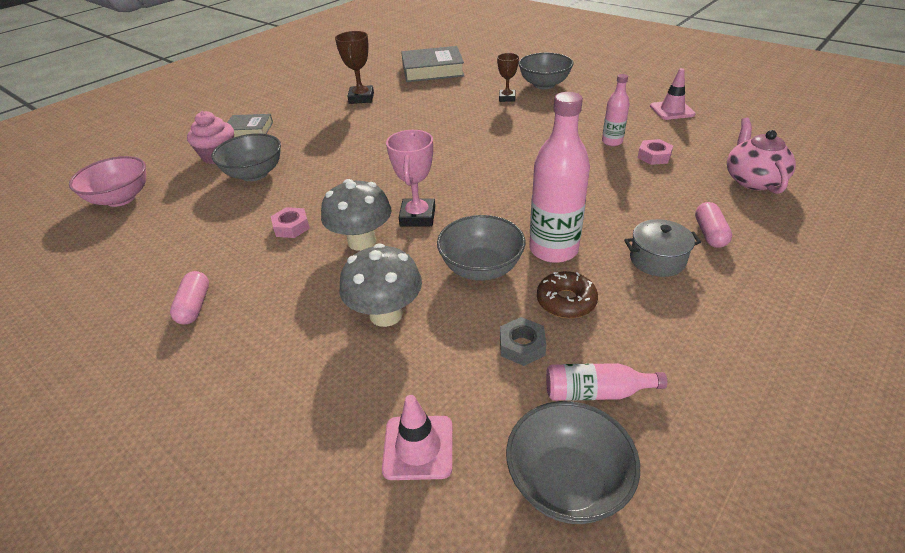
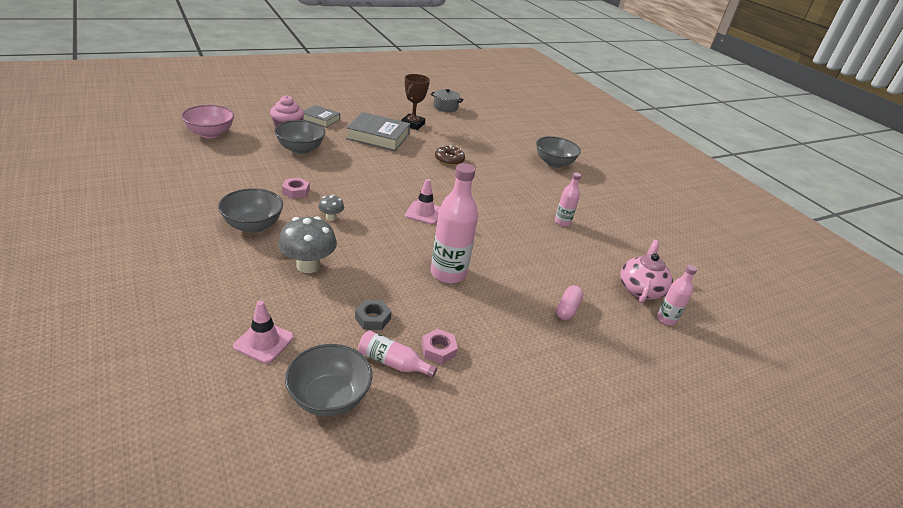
camera: 15 degrees right, 5 degrees down
(194, 306) = (204, 214): pink capsule -> none
(362, 241) = (331, 217): grey mushroom -> grey mushroom, size x0.51
(417, 217) = (379, 217): pink trophy -> none
(432, 70) = (481, 122): grey book -> grey book (378, 136)
(481, 268) = (390, 265): grey bowl -> grey bowl (253, 225)
(507, 98) = (516, 162): brown trophy -> none
(566, 301) = (425, 306): brown donut -> brown donut (449, 160)
(654, 156) = (583, 244): pink nut -> pink nut (438, 350)
(657, 260) = (512, 309): grey pot -> grey pot (445, 107)
(672, 110) = (633, 218): pink traffic cone -> pink traffic cone (424, 213)
(807, 201) = (666, 319): none -> pink bottle

